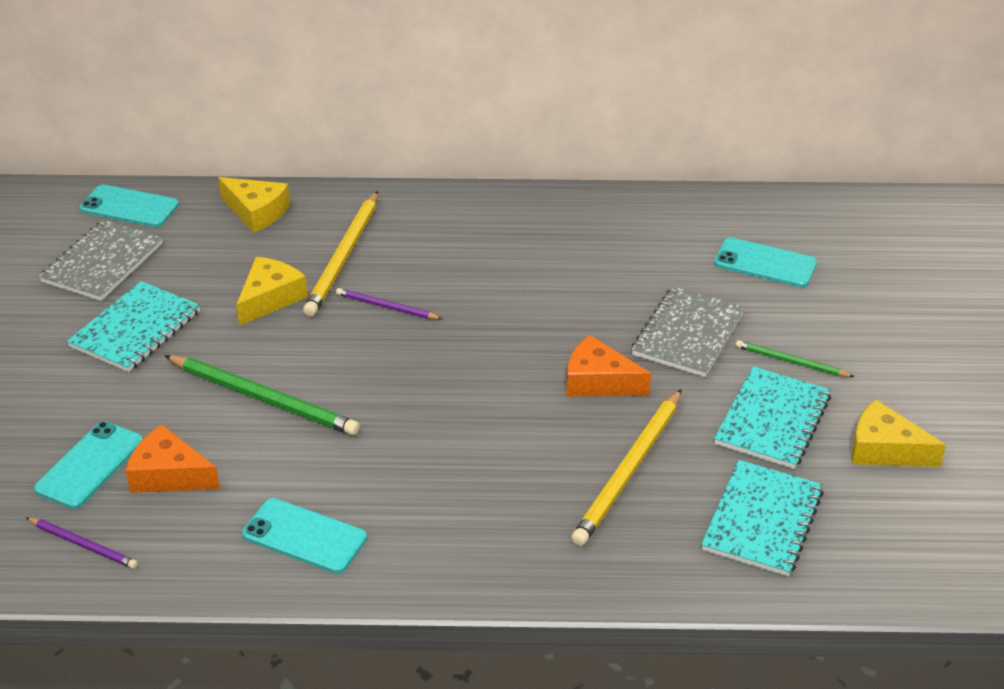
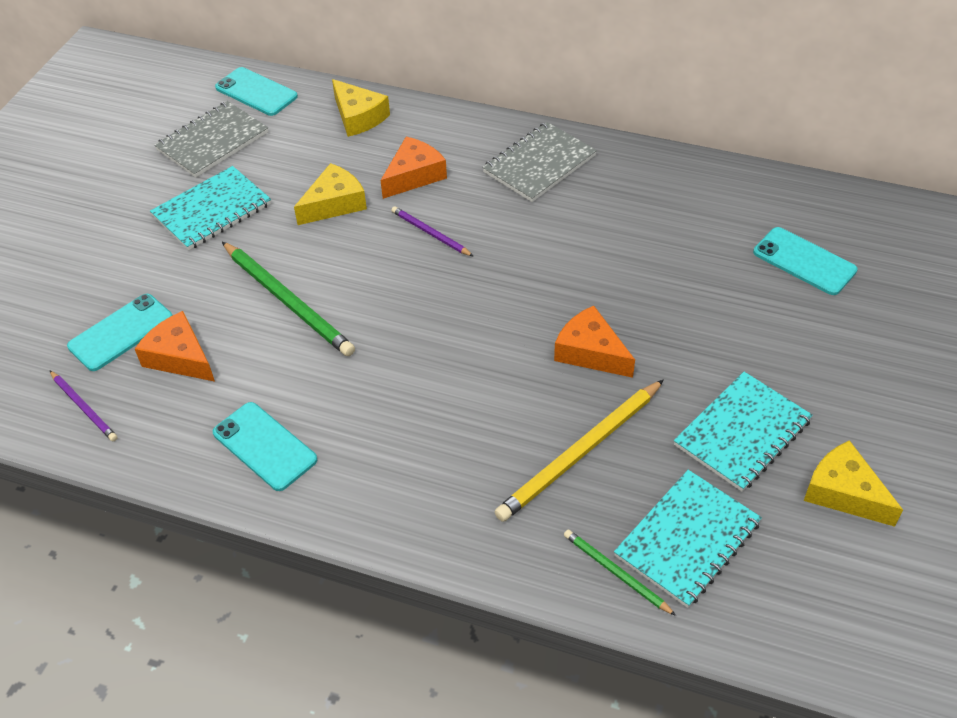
camera: 20 degrees right, 10 degrees up
(343, 257) = (414, 176): yellow pencil -> orange cheese
(687, 334) = (696, 321): grey notebook -> grey notebook (539, 164)
(791, 362) = (786, 373): green pencil -> green pencil (616, 573)

